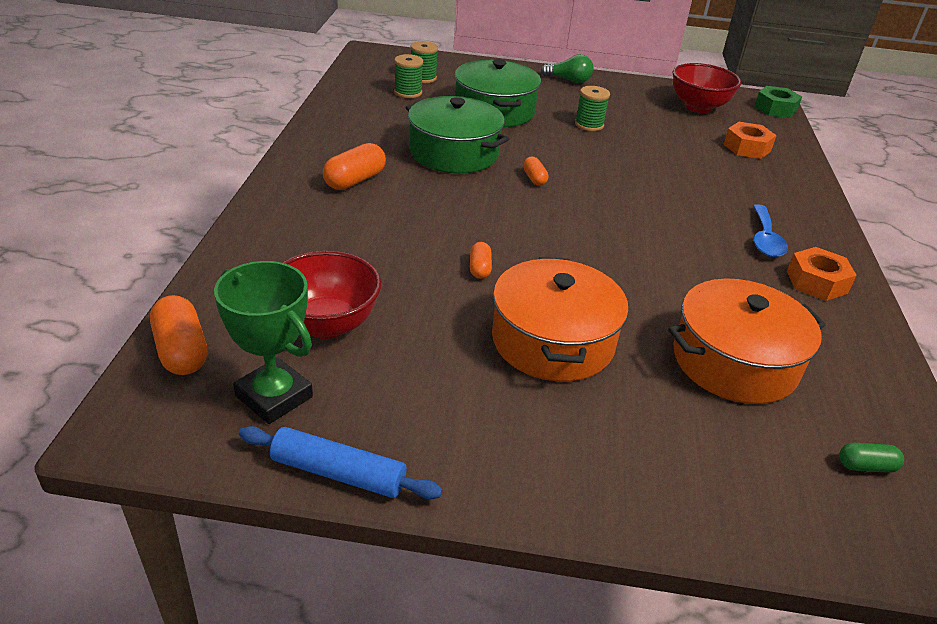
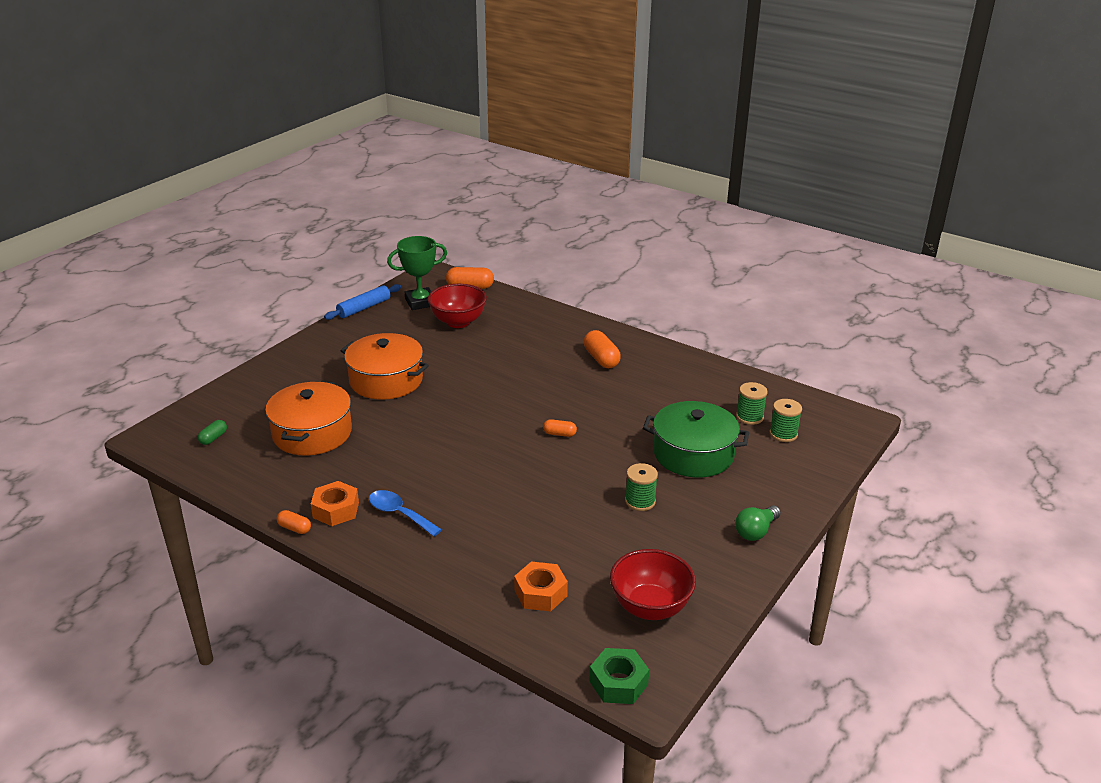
camera: 120 degrees right, 5 degrees down
(454, 153) = (621, 409): green pot -> none
(479, 268) = (467, 377): orange capsule -> orange capsule (294, 528)

